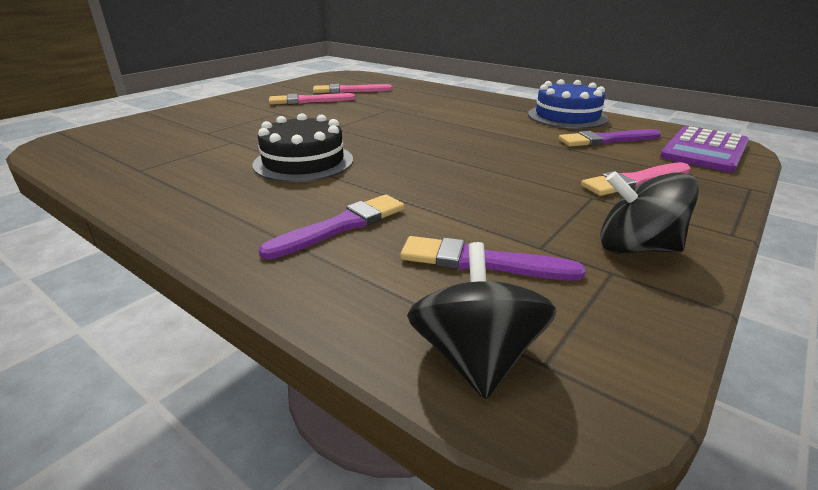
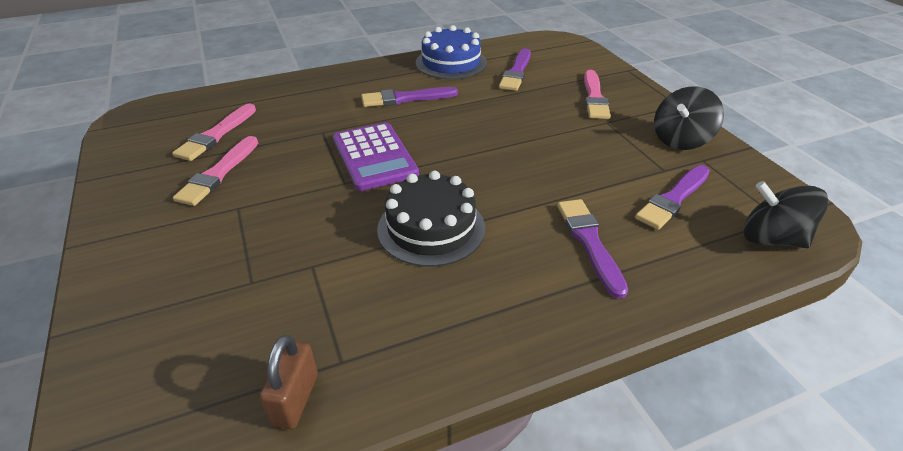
camera: 60 degrees left, 10 degrees up
(102, 166) = (295, 399): none -> brown padlock
(476, 117) = (405, 98): none -> purple brush
(704, 150) = (564, 52): purple calculator -> purple calculator (374, 157)

